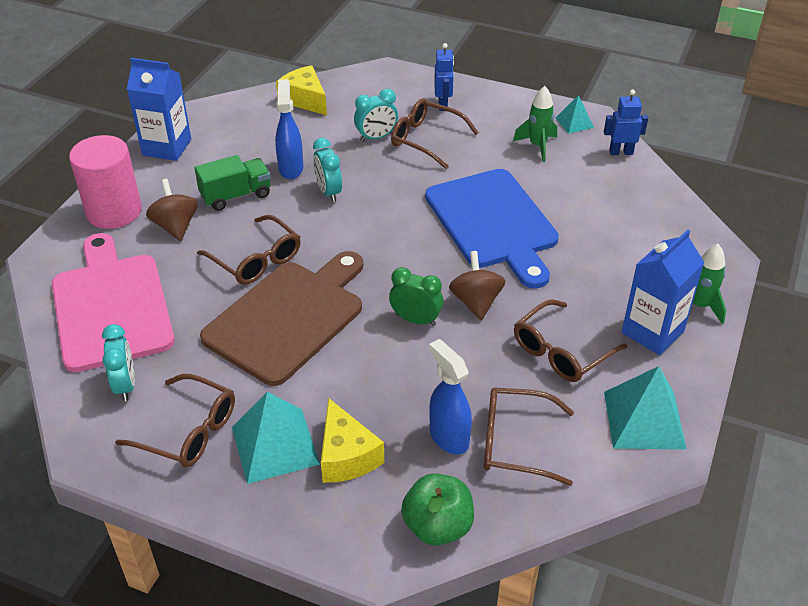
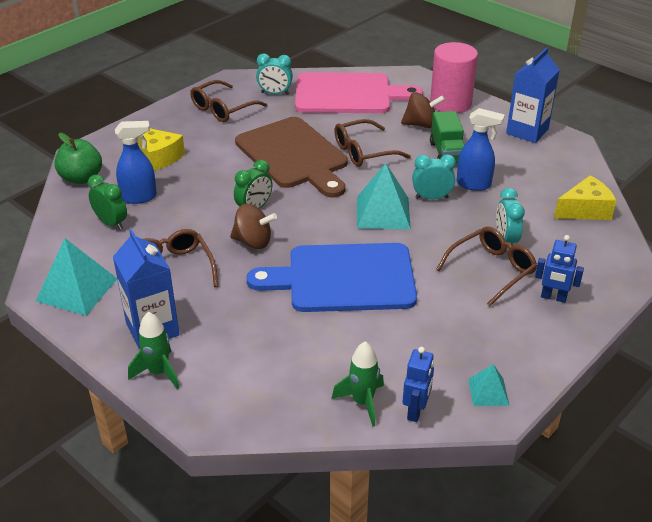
camera: 110 degrees right, 5 degrees down
(275, 445) = (188, 134): turquoise pyramid -> turquoise pyramid (383, 212)
(346, 456) = (159, 157): yellow cheese -> yellow cheese turned 135 degrees counterclockwise
(515, 443) = (111, 223): brown glasses -> green clock
(537, 146) = (452, 345): green rocket -> green rocket (362, 402)

